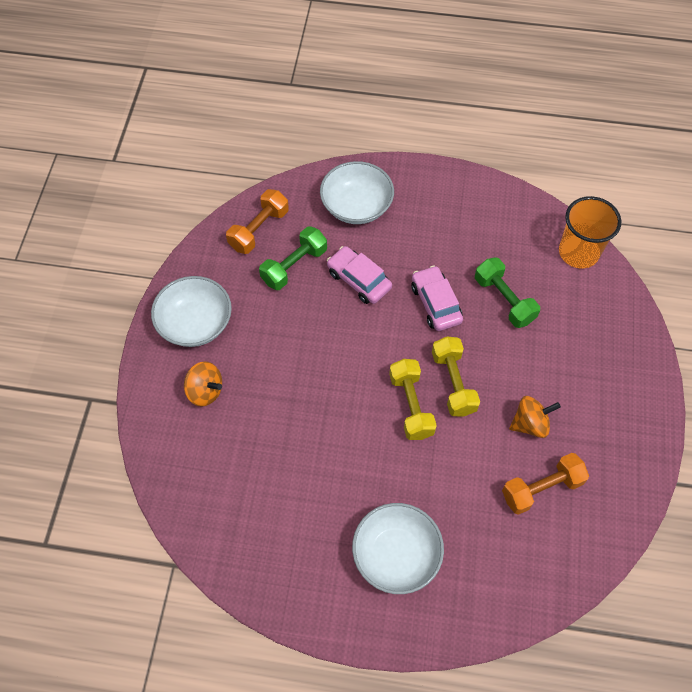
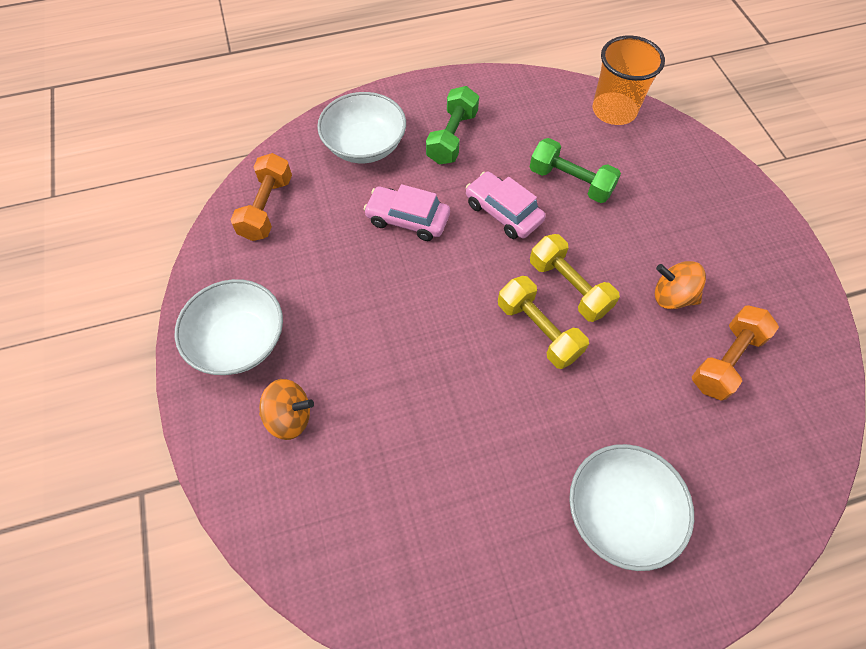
camera: 25 degrees left, 0 degrees up
(294, 266) = (327, 232): green dumbbell -> green dumbbell (452, 137)
(530, 424) = (672, 296): orange spinning top -> orange spinning top turned 120 degrees counterclockwise

